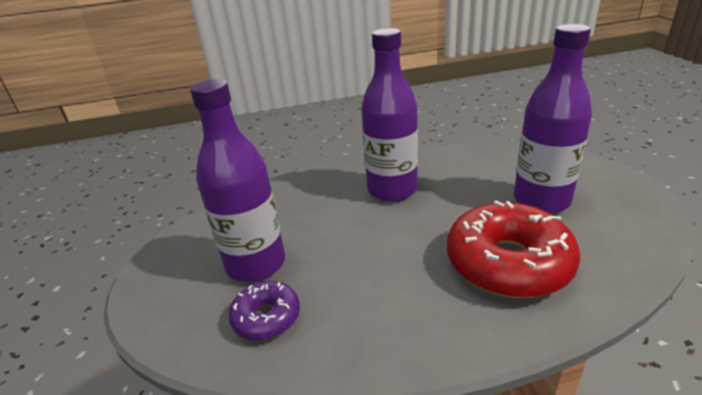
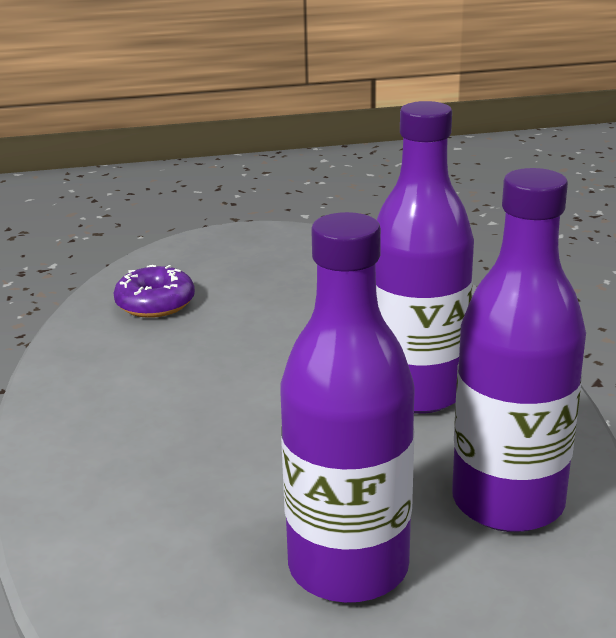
camera: 90 degrees right, 5 degrees down
(256, 264) = (251, 290): purple bottle -> purple bottle (507, 502)
(508, 263) = (175, 485): red donut -> none

